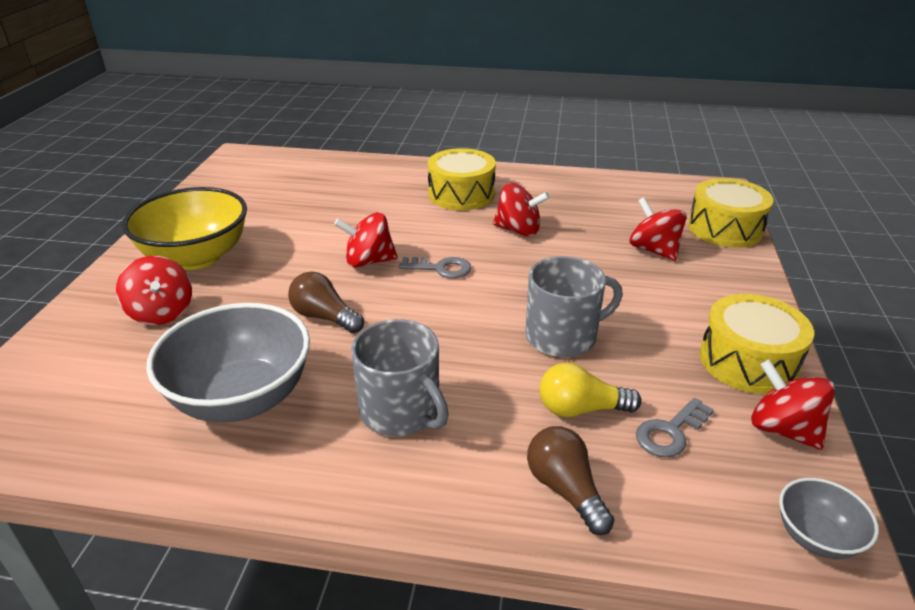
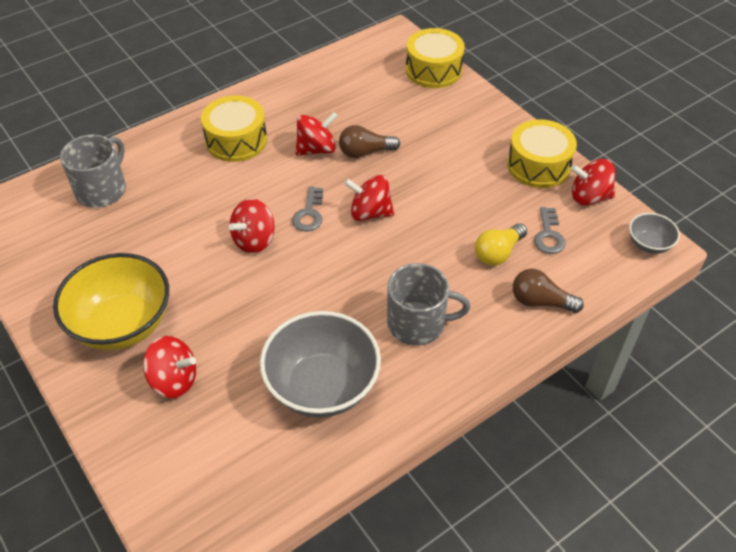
camera: 45 degrees left, 15 degrees up
(324, 317) = (289, 301): brown light bulb -> brown light bulb (365, 152)
(441, 268) = (309, 214): grey key -> grey key turned 135 degrees clockwise
(563, 336) = (438, 214): grey mug -> grey mug (102, 190)
(654, 250) = (414, 114): red spinning top -> red spinning top (370, 213)

